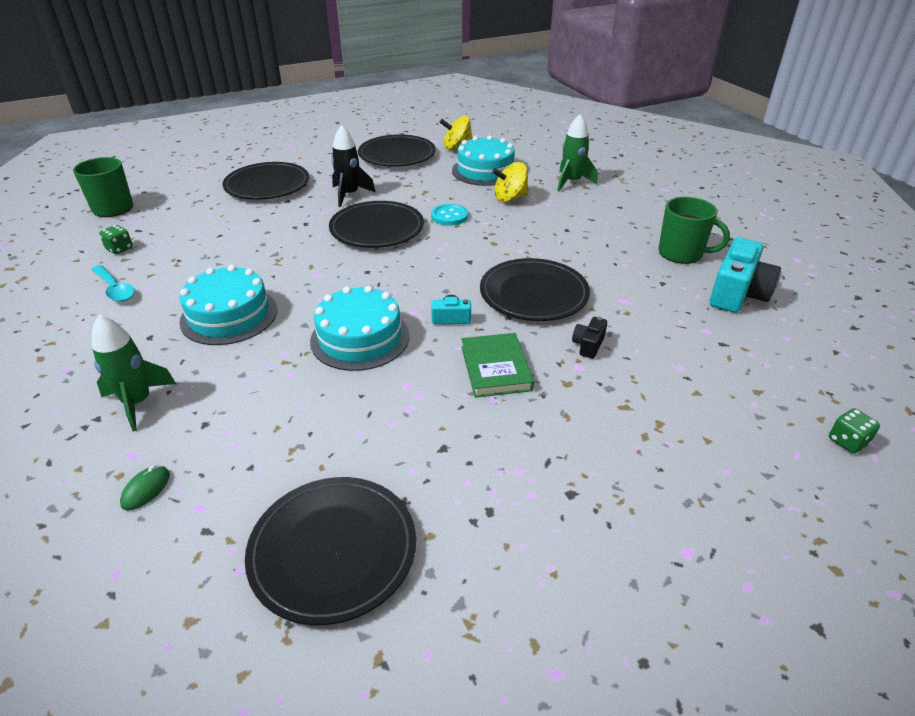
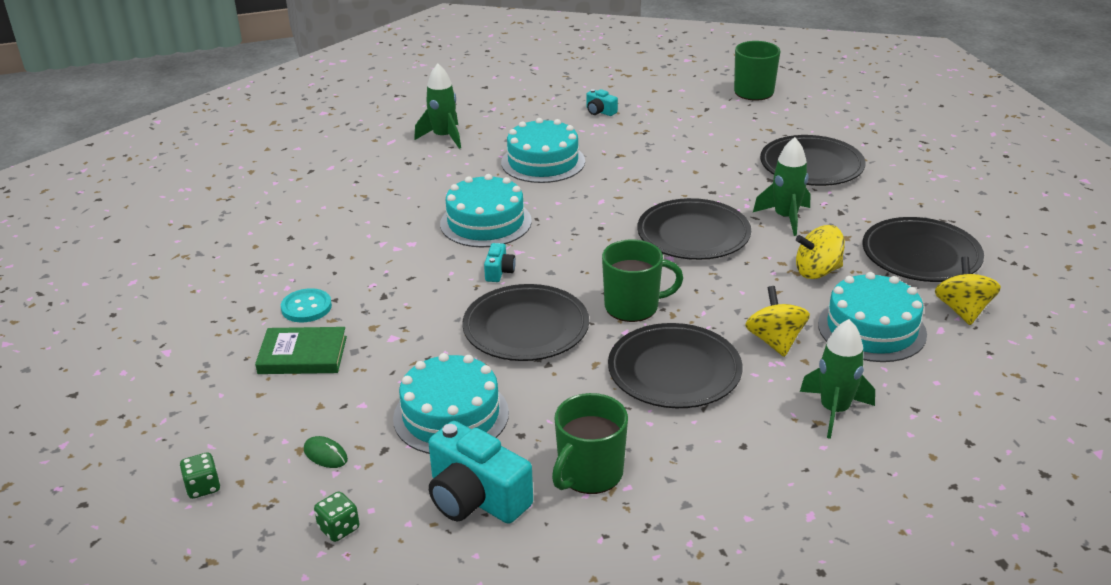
camera: 100 degrees right, 5 degrees down
(115, 289) = (600, 111): turquoise spoon -> turquoise camera
(119, 249) = (670, 105): green dice -> green dice (339, 528)
(146, 489) = (356, 149): green mouse -> green mouse (325, 455)
(333, 551) = (267, 211): black plate -> black plate (674, 371)
(349, 195) = (785, 218): black rocket -> green rocket
(422, 185) = (817, 271): none -> yellow spinning top
(449, 216) = (722, 286): turquoise button -> turquoise button (306, 307)
(487, 249) = (633, 307): none -> green mug
(496, 368) = (412, 289): green book -> green book (302, 355)
(588, 345) = (422, 350): black camera -> none
(662, 316) = (451, 415): none -> turquoise cake

